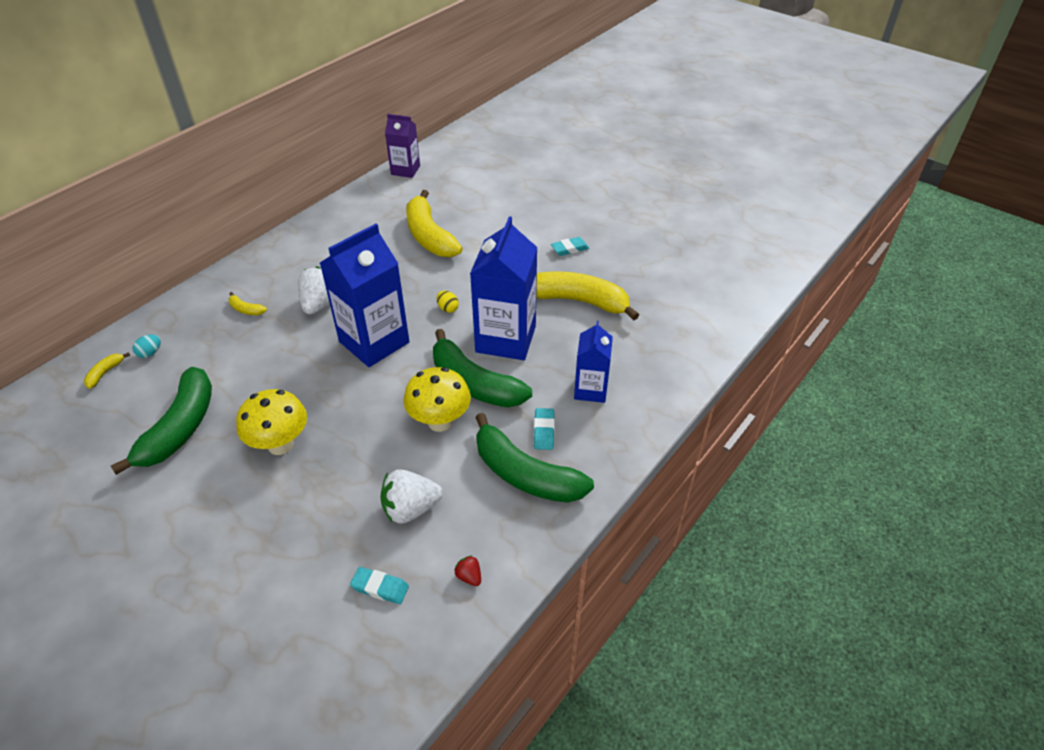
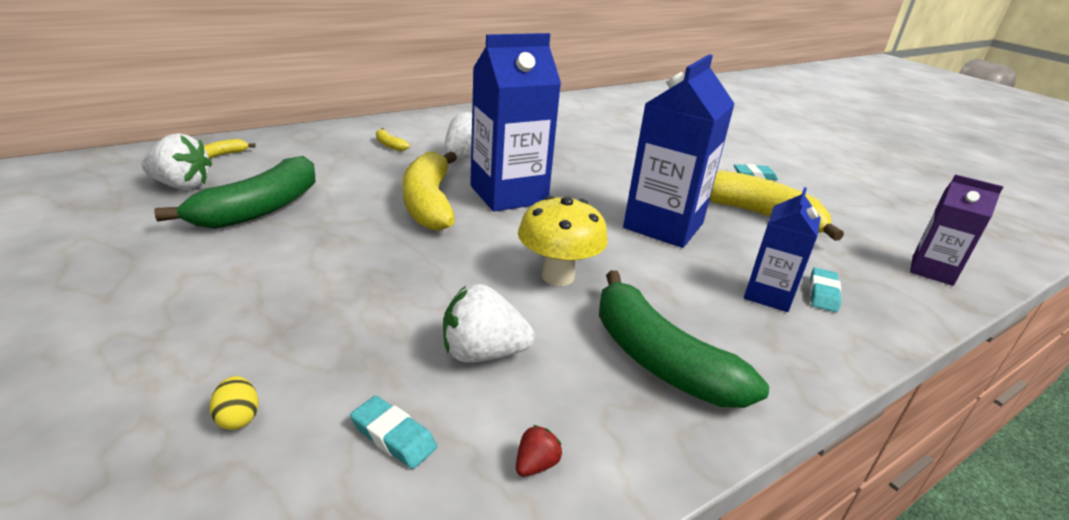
camera: 15 degrees right, 15 degrees down
(97, 423) = (181, 185): none -> white strawberry
(150, 353) = (276, 152): turquoise egg -> none
(280, 444) = (356, 249): yellow mushroom -> none
(405, 170) = (591, 97): purple carton -> purple carton (932, 271)
(429, 236) = (600, 138): yellow banana -> yellow banana (429, 203)
(448, 308) = (602, 188): yellow egg -> yellow egg (238, 417)
(469, 576) = (536, 464): red strawberry -> red strawberry turned 60 degrees clockwise
(474, 384) = (613, 253): green banana -> none
(544, 431) = (695, 320): turquoise eraser -> turquoise eraser (823, 293)

